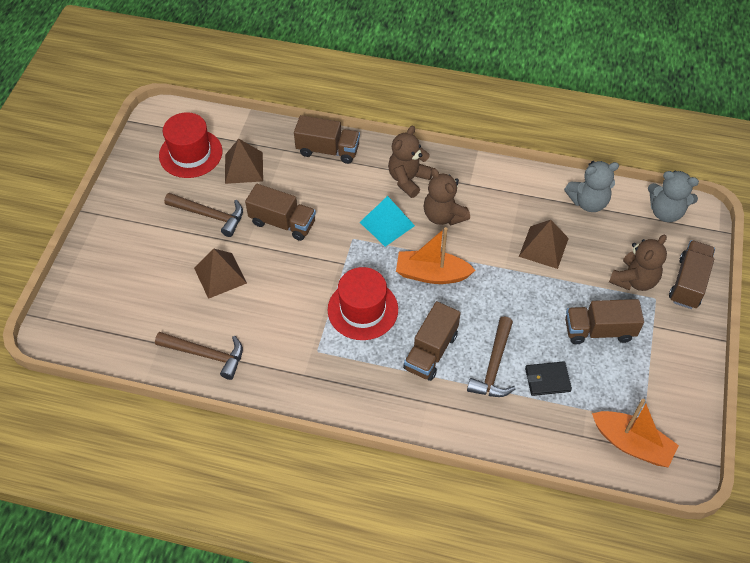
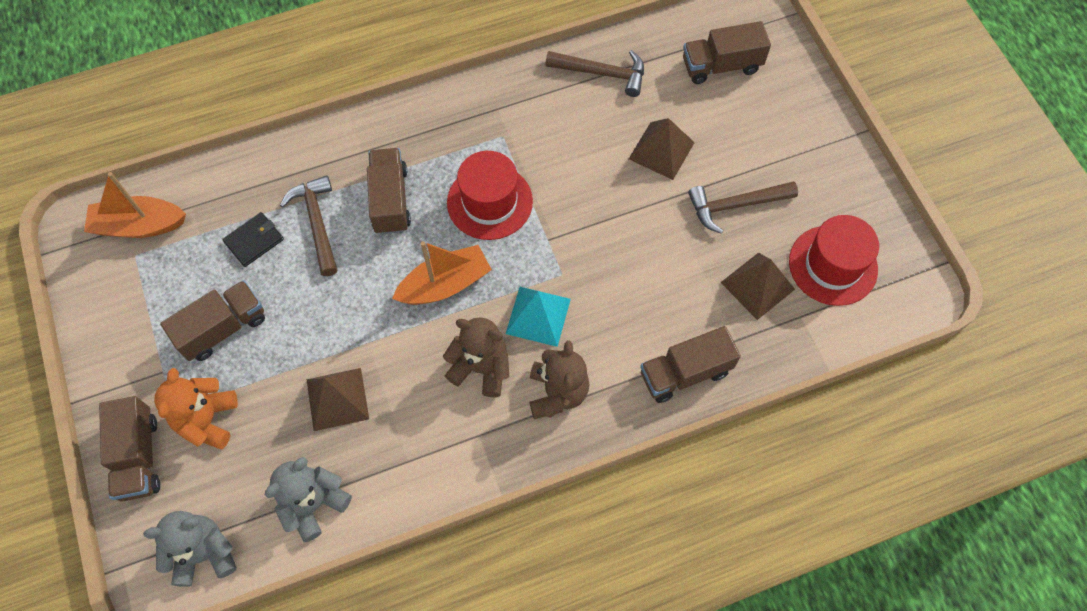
camera: 145 degrees right, 10 degrees up
(206, 354) = (602, 73): brown hammer -> brown hammer turned 150 degrees counterclockwise
(282, 222) = (652, 245): brown truck -> brown truck (721, 66)
(634, 280) = (207, 420): brown teddy bear -> orange teddy bear

